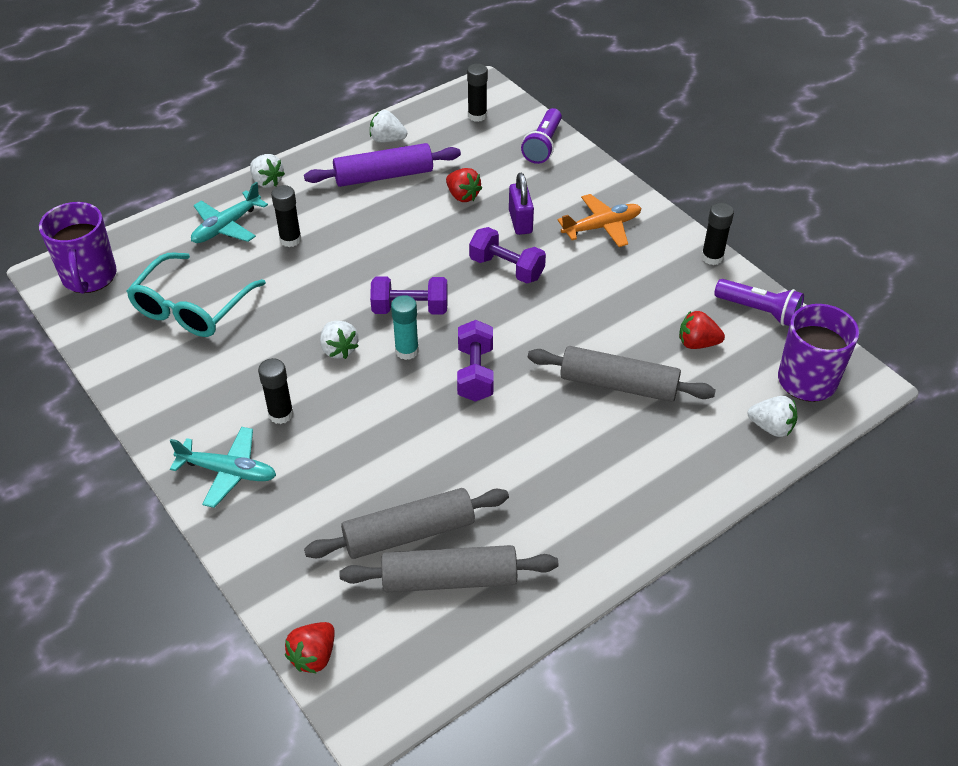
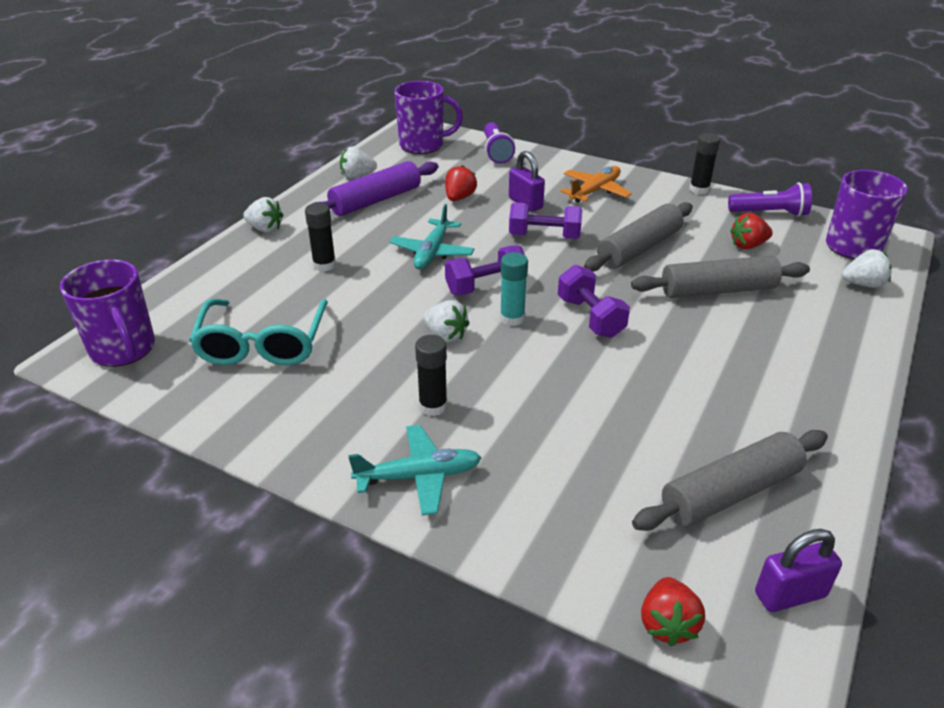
camera: 25 degrees left, 10 degrees down
(226, 226) = (249, 271): turquoise plane -> turquoise plane (432, 252)
(409, 533) = (654, 466): grey rolling pin -> grey rolling pin (639, 248)
(420, 674) = (790, 594): none -> purple padlock
(462, 196) = (459, 198): red strawberry -> red strawberry turned 90 degrees counterclockwise
(477, 116) = (423, 145): black glue stick -> purple mug

